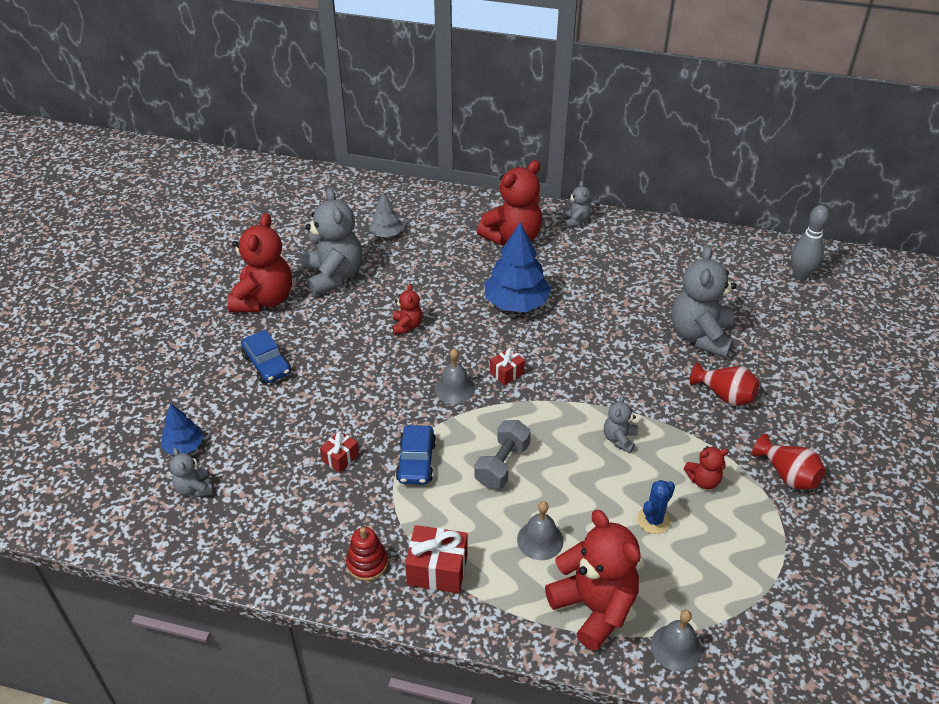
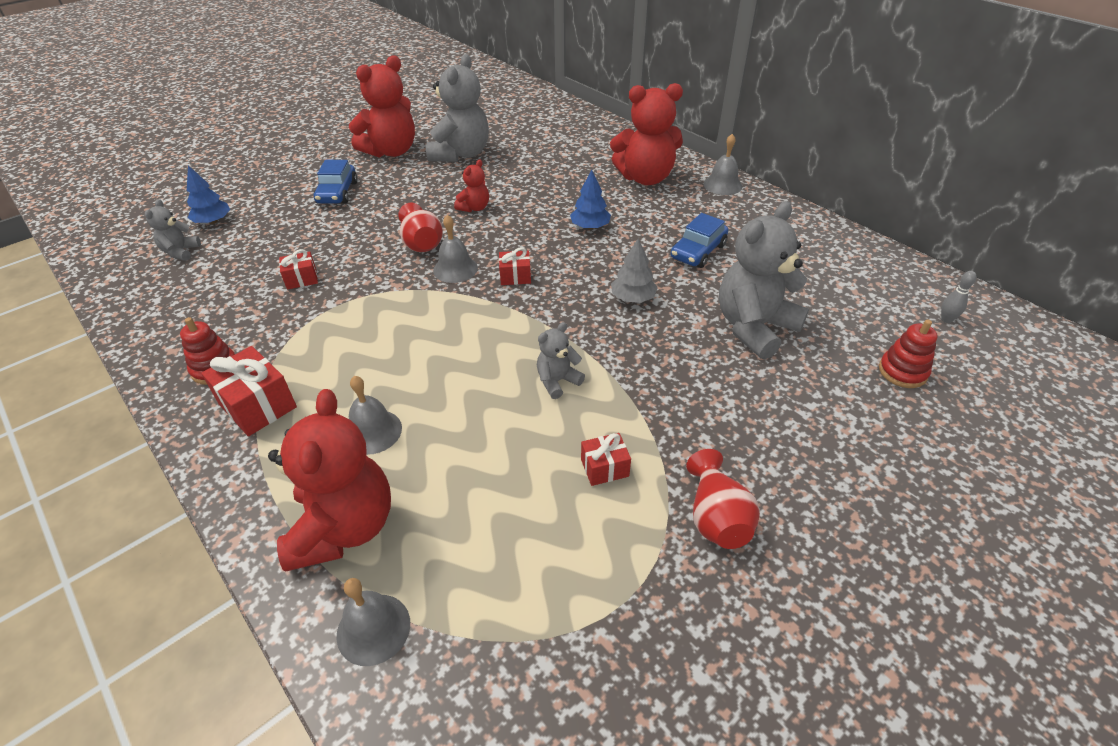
camera: 35 degrees right, 0 degrees up
(386, 234) = (538, 140): grey tree -> grey tree (633, 298)
(416, 461) = (353, 310): blue car -> blue car (698, 251)
(502, 464) = (420, 348): grey dumbbell -> none
(516, 303) = (590, 227): blue tree -> blue tree, size x0.55
(575, 220) = (722, 185): grey teddy bear -> grey bell
(654, 520) = (504, 477): blue cactus -> none
(703, 480) = (604, 468): red teddy bear -> red gift
(724, 395) = (723, 395): red vase -> red vase (422, 243)
(800, 275) = (946, 319): grey bowling pin -> grey bowling pin, size x0.51
(805, 326) = (902, 372): none -> red stacking toy

